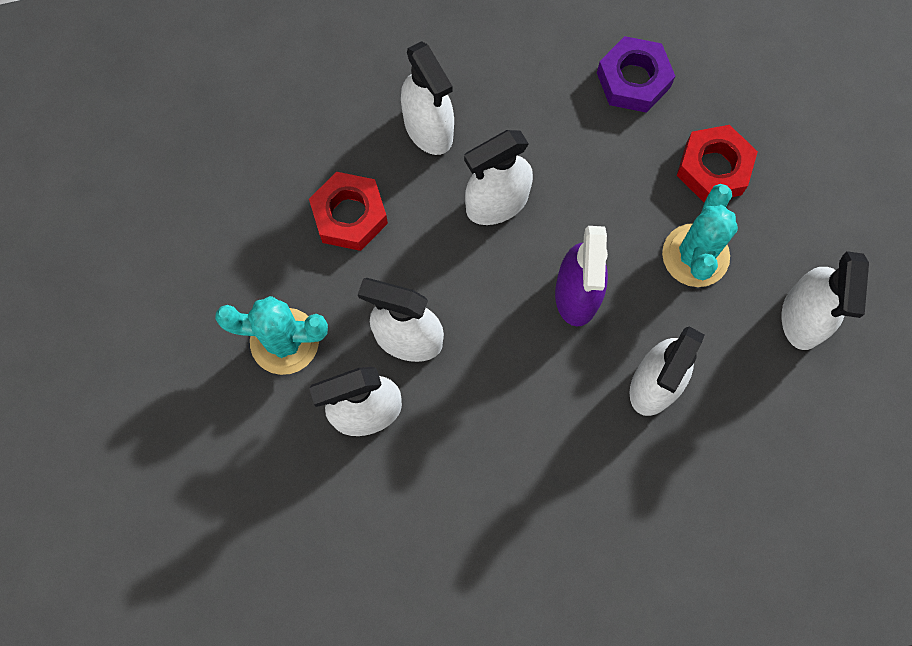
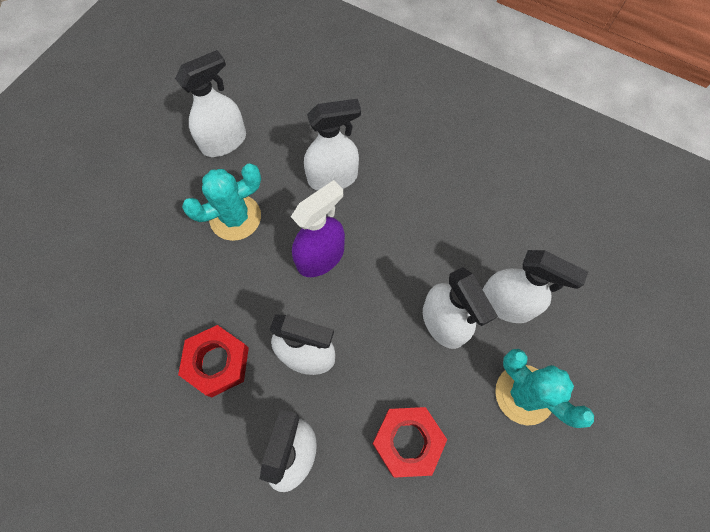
camera: 135 degrees left, 5 degrees down
(633, 80) = (137, 351): purple nut -> none
(713, 168) = (165, 252): red nut -> red nut (217, 362)

